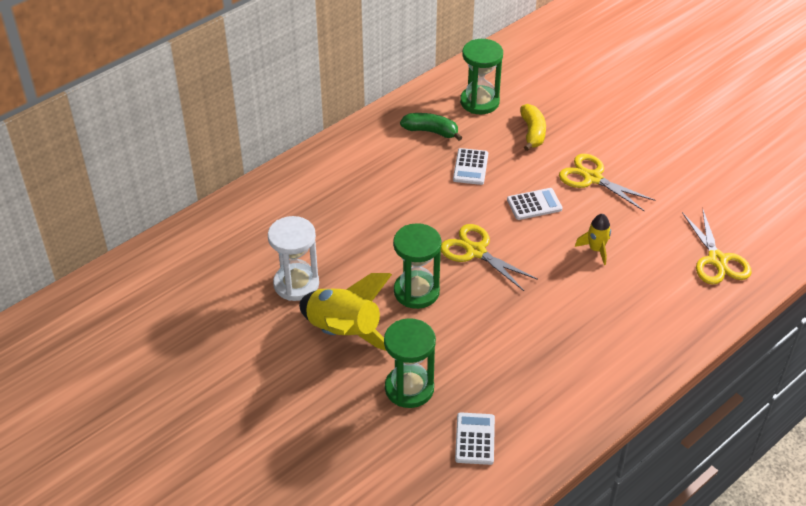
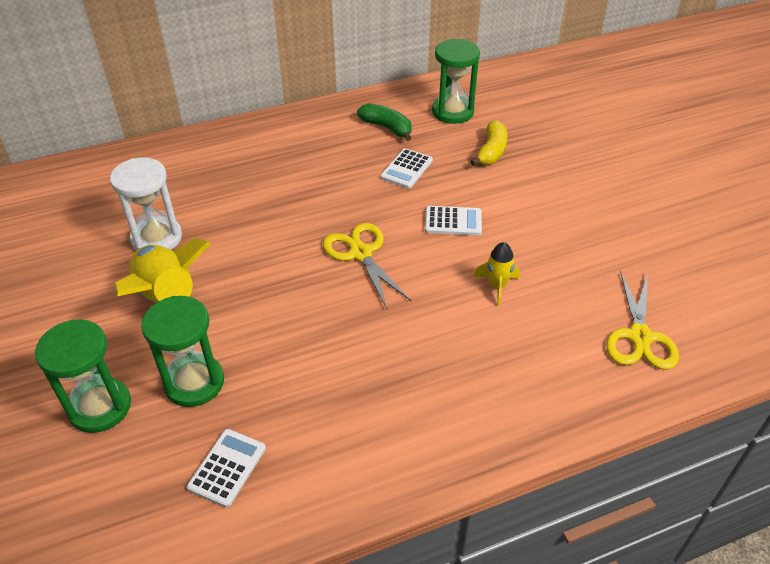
camera: 20 degrees right, 0 degrees up
(416, 291) = (271, 278): green hourglass -> green hourglass (100, 407)
(592, 178) = (533, 210): yellow scissors -> none

